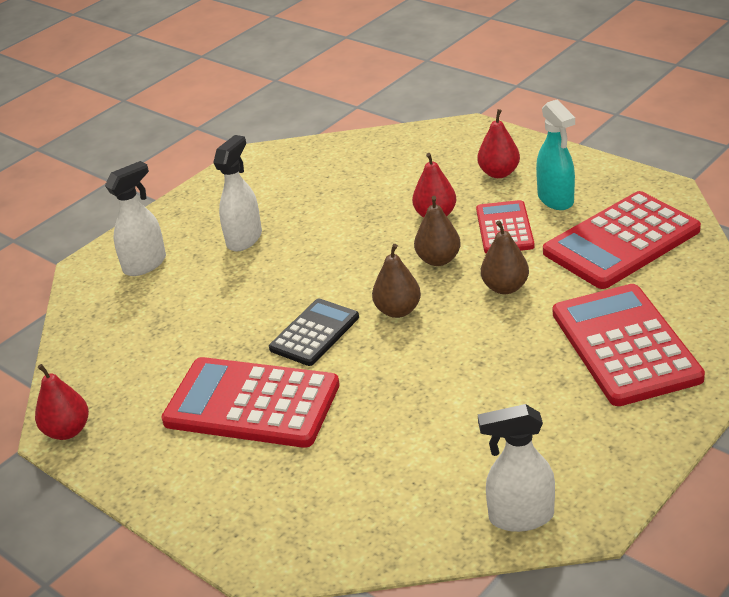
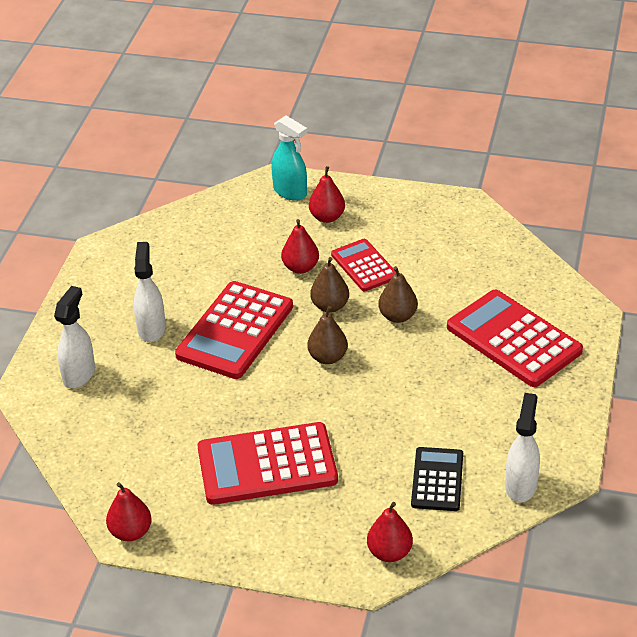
camera: 30 degrees left, 5 degrees up
(309, 544) = (389, 552): none -> red pear
(314, 333) = (274, 394): black calculator -> black calculator (437, 480)
(520, 517) = (521, 485): white spray bottle -> white spray bottle turned 135 degrees clockwise
(556, 199) = (388, 231): turquoise spray bottle -> turquoise spray bottle (290, 192)
(621, 241) = (460, 255): red calculator -> red calculator (235, 331)

